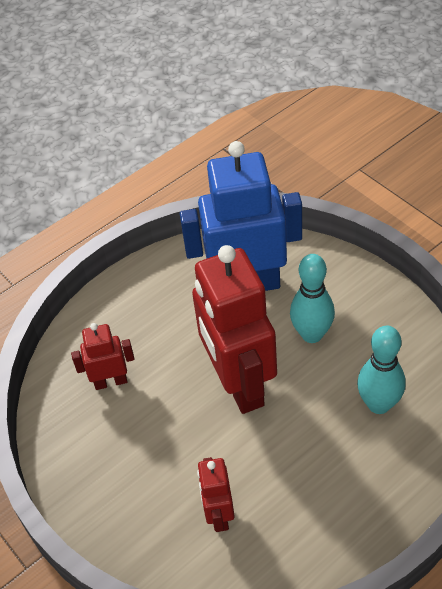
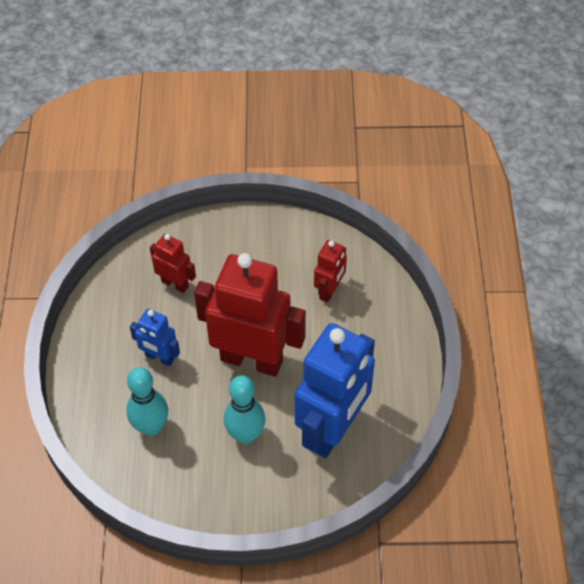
camera: 125 degrees right, 5 degrees up
(310, 456) = (159, 357): none -> blue robot

